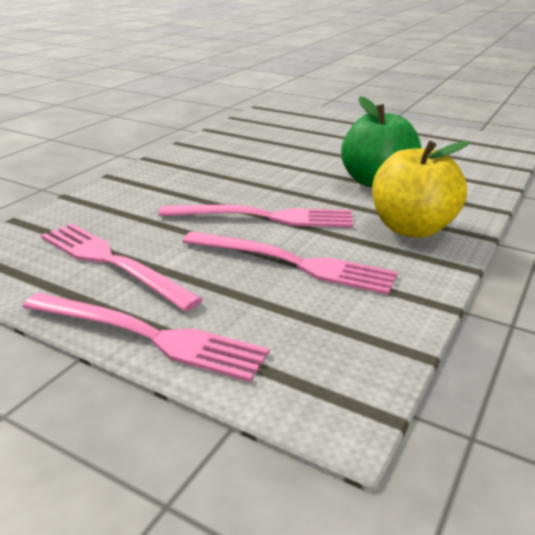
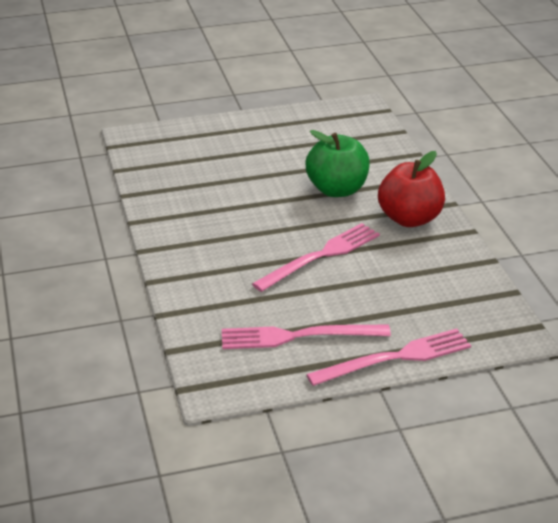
camera: 45 degrees left, 5 degrees up
(292, 263) = (389, 278): pink fork -> none
(412, 228) = (409, 219): yellow apple -> red apple

